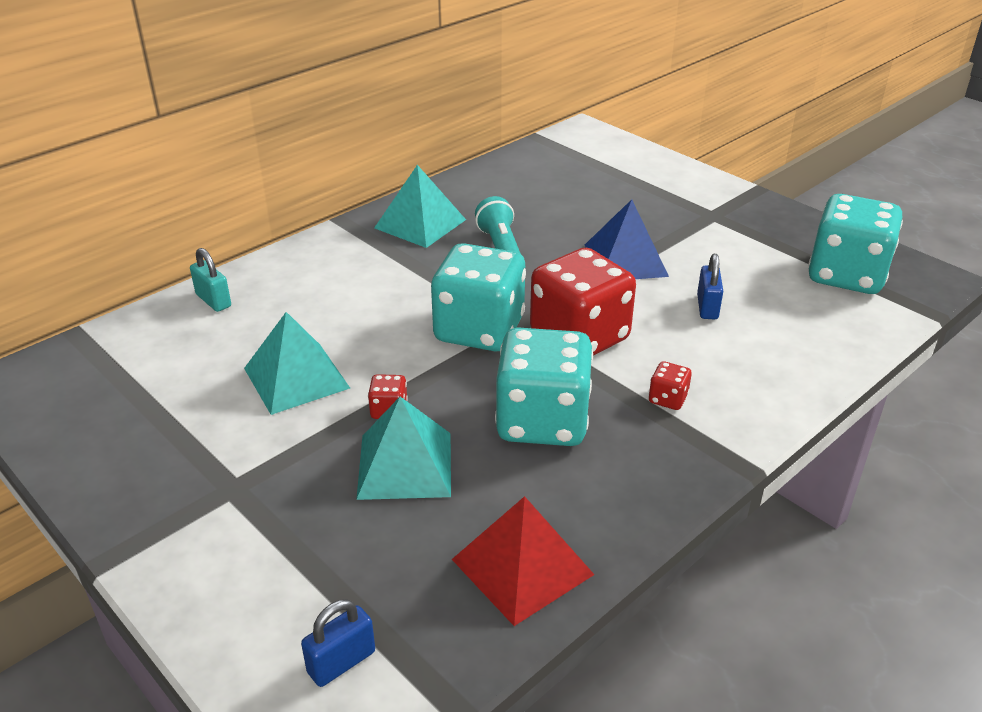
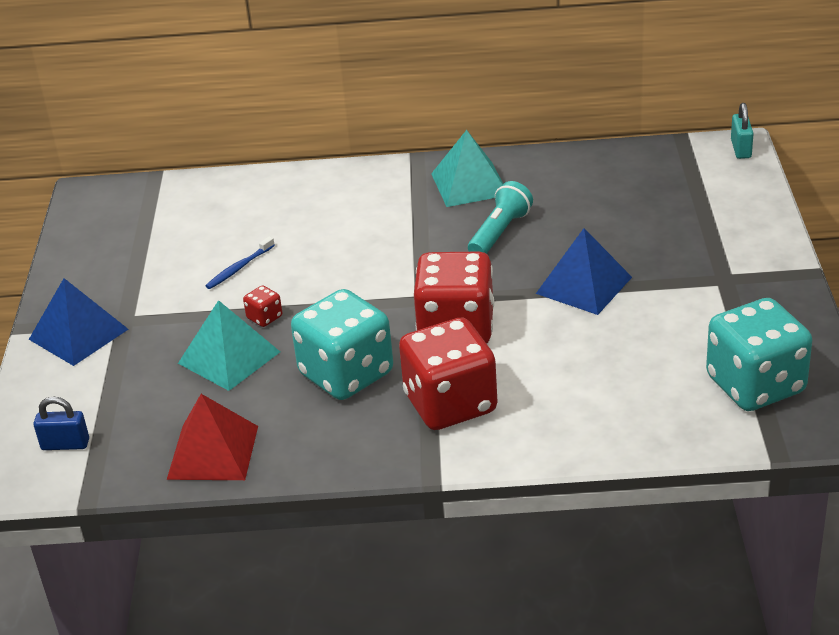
camera: 45 degrees right, 0 degrees up
(191, 530) = (78, 334): none -> blue pyramid
(213, 300) = (257, 187): turquoise padlock -> turquoise padlock (741, 149)
(296, 378) = (239, 268): turquoise pyramid -> blue toothbrush
(479, 330) = (395, 290): turquoise dice -> none
(667, 399) = (450, 404): red dice -> red dice, size x2.49
(707, 307) = (588, 353): blue padlock -> none

